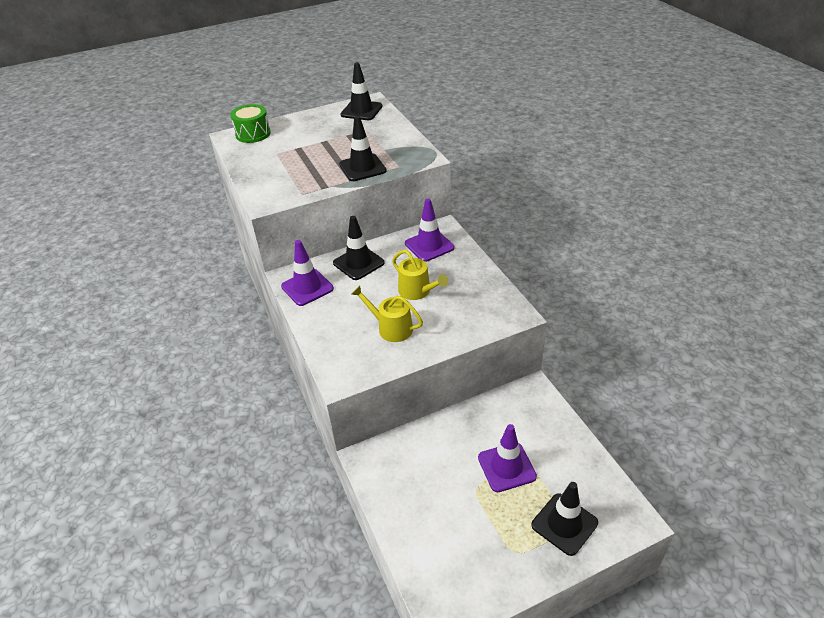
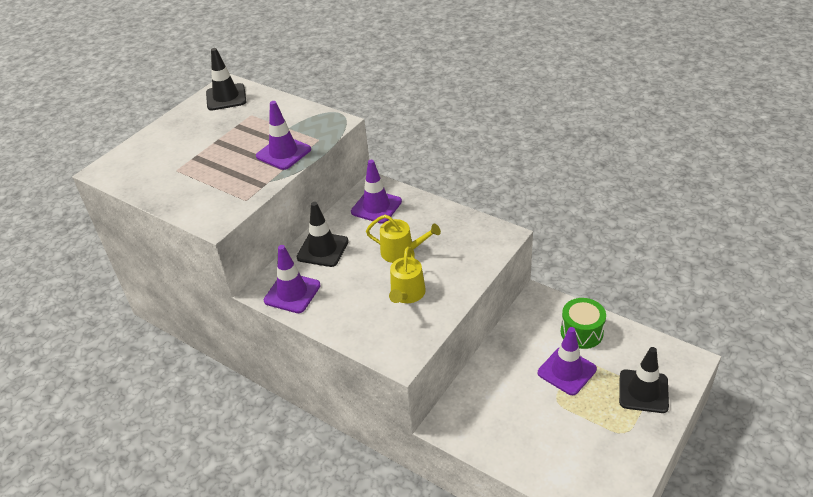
camera: 30 degrees left, 0 degrees up
(253, 134) = (127, 159): green drum -> green drum (581, 332)
(362, 168) = (283, 153): black traffic cone -> purple traffic cone
(391, 328) = (407, 294): yellow watering can -> yellow watering can turned 75 degrees counterclockwise

